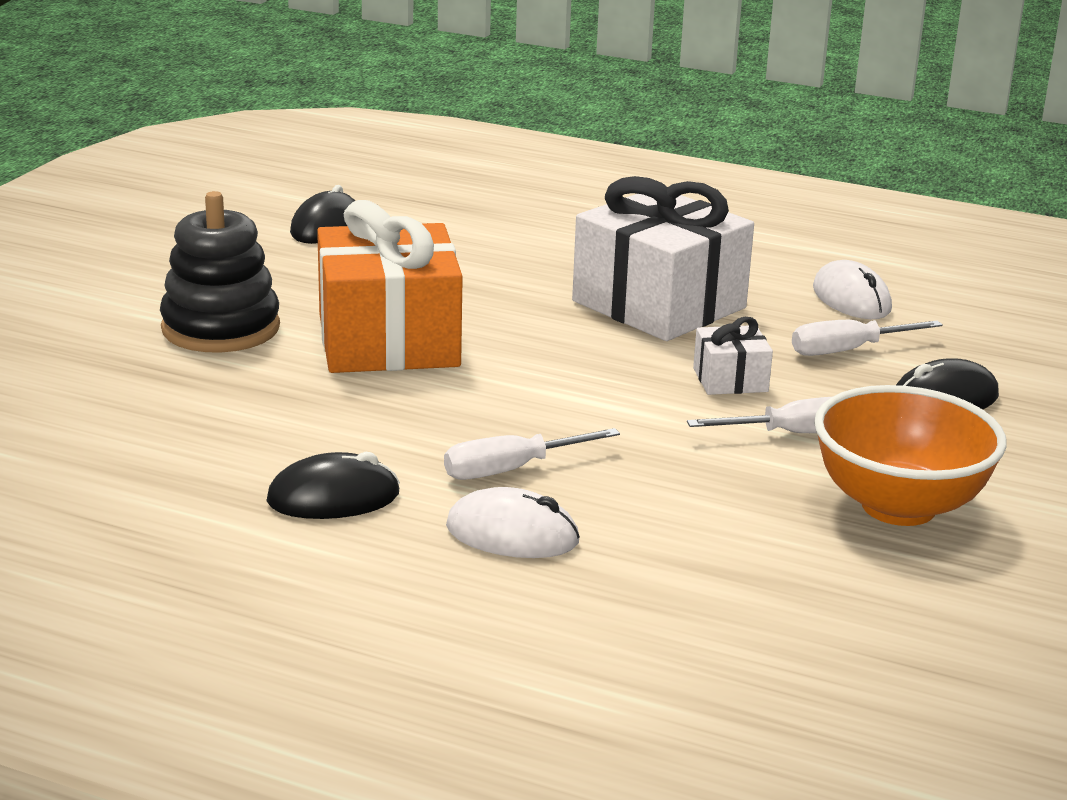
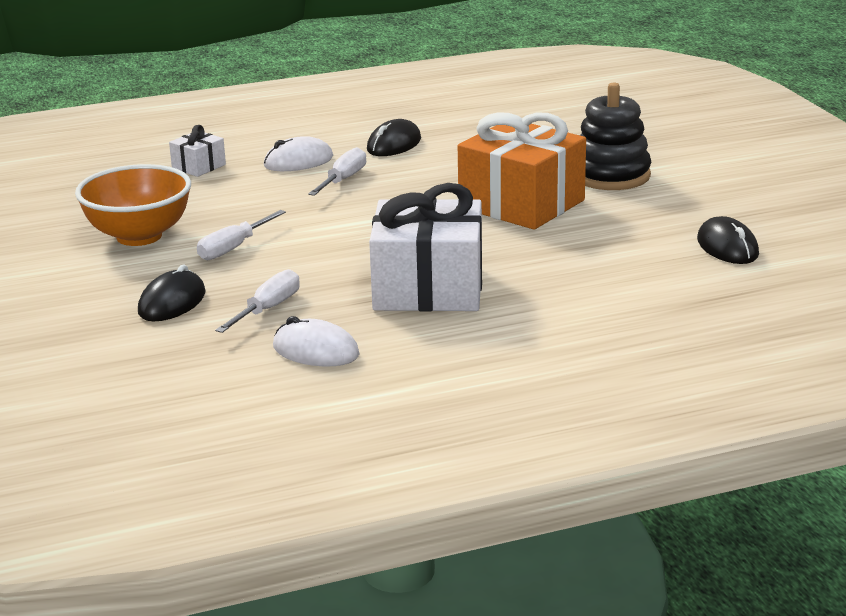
camera: 140 degrees right, 0 degrees up
(730, 380) = (310, 261): white gift -> white gift (198, 166)

